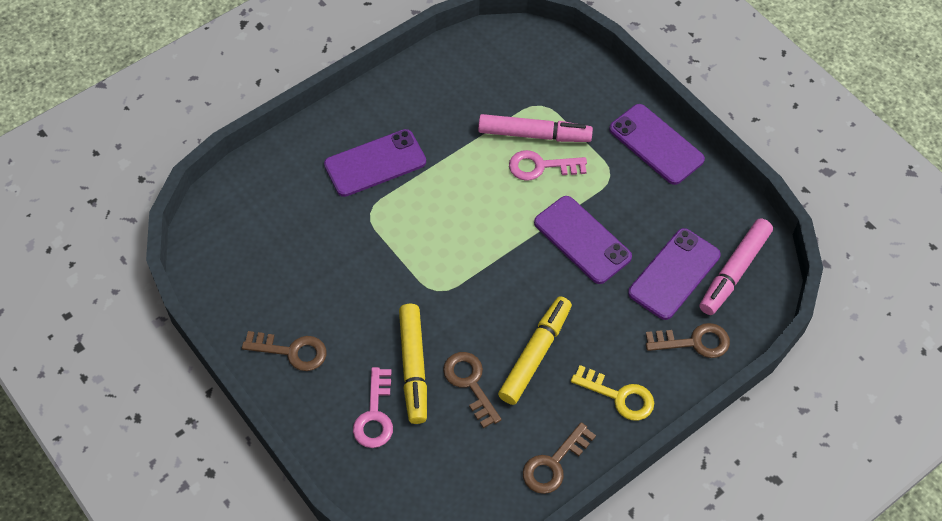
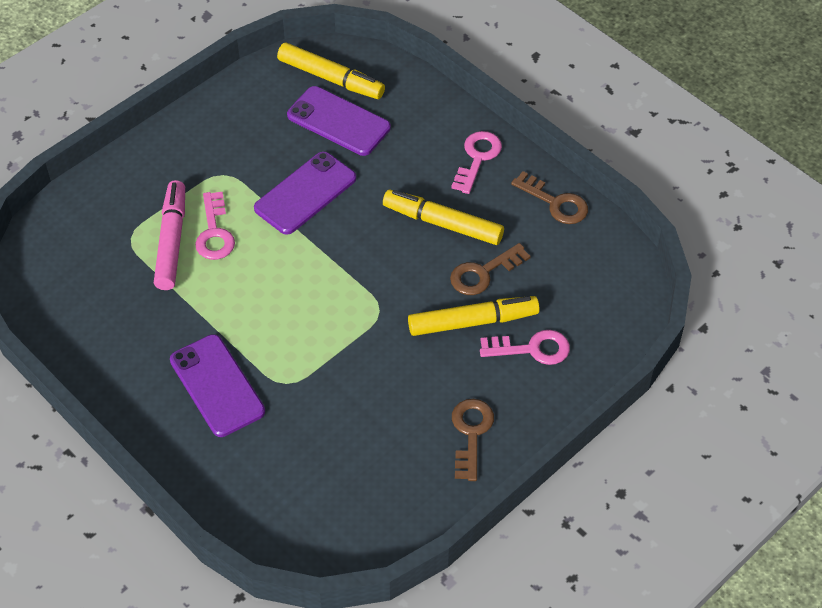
camera: 95 degrees left, 5 degrees down
(619, 396) = (477, 158): yellow key -> pink key
(656, 144) = (182, 139): purple phone -> none
(694, 342) = (411, 106): brown key -> none
(734, 271) = (331, 78): pink marker -> yellow marker

